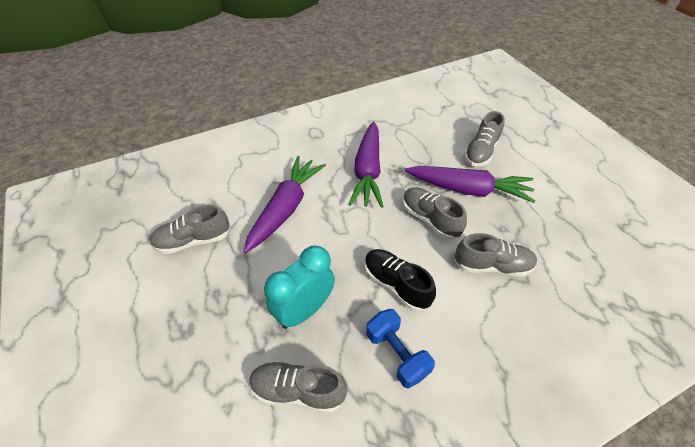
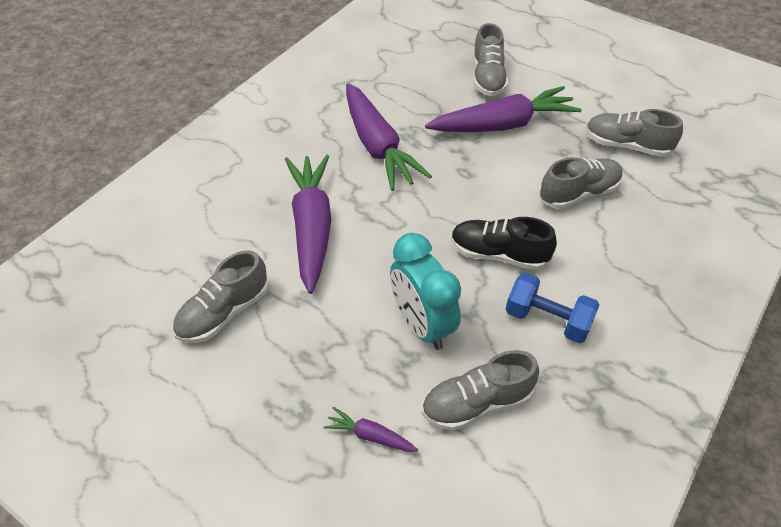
camera: 30 degrees left, 0 degrees up
(212, 373) = (370, 436): none -> purple carrot
(304, 310) = (421, 324): turquoise clock -> turquoise clock turned 45 degrees counterclockwise
(430, 219) = (485, 172): grey shoe -> grey shoe (626, 145)

